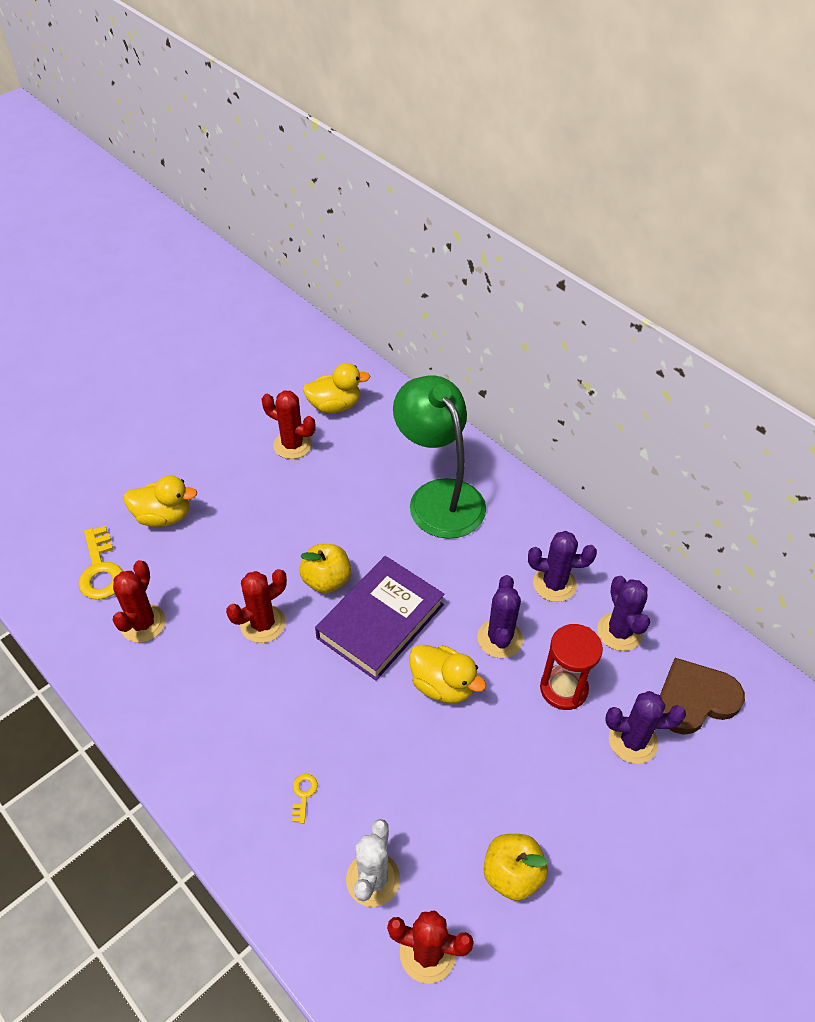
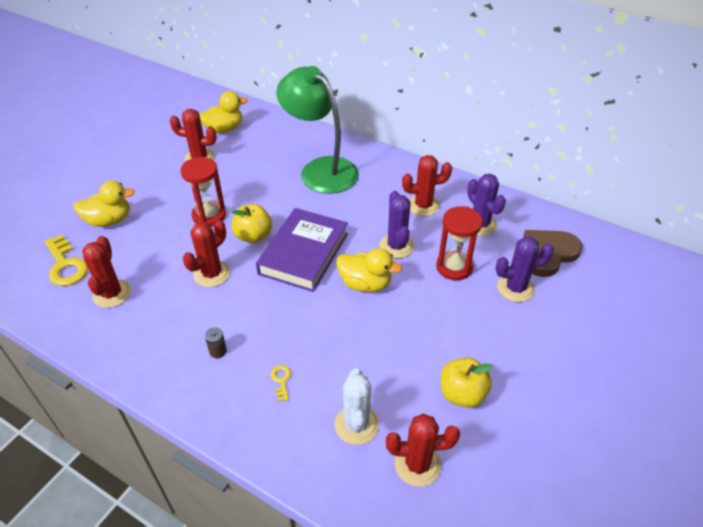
camera: 15 degrees left, 5 degrees down
(242, 734) = (218, 351): none -> brown battery
(281, 536) = (209, 215): none -> red hourglass
(554, 584) = (423, 205): purple cactus -> red cactus

